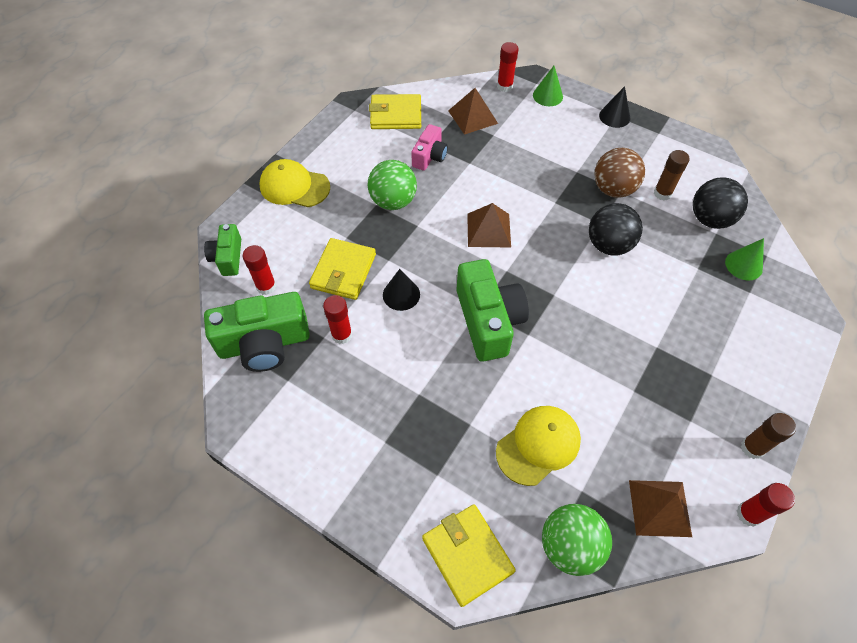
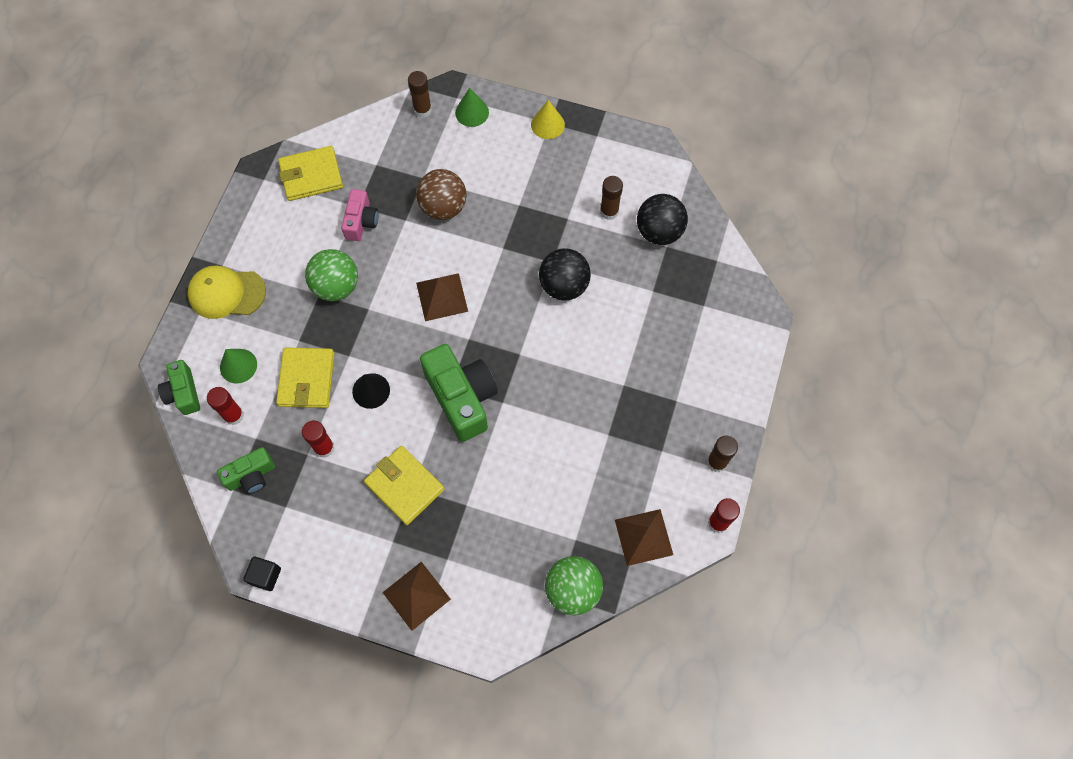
camera: 15 degrees left, 10 degrees up
(246, 443) = (265, 576): none -> black cube
(264, 344) = (251, 476): green camera -> green camera, size x0.56
(467, 555) = (488, 620): yellow wallet -> yellow wallet (404, 486)
(472, 117) = (396, 159): brown pyramid -> brown pyramid (416, 595)
(504, 86) = (422, 110): red glue stick -> brown glue stick
(538, 445) = (531, 508): yellow cap -> none
(613, 189) = (559, 218): brown ball -> brown ball (443, 207)
(614, 116) = (547, 124): black cone -> yellow cone
(743, 265) = (695, 277): green cone -> green cone (238, 366)

